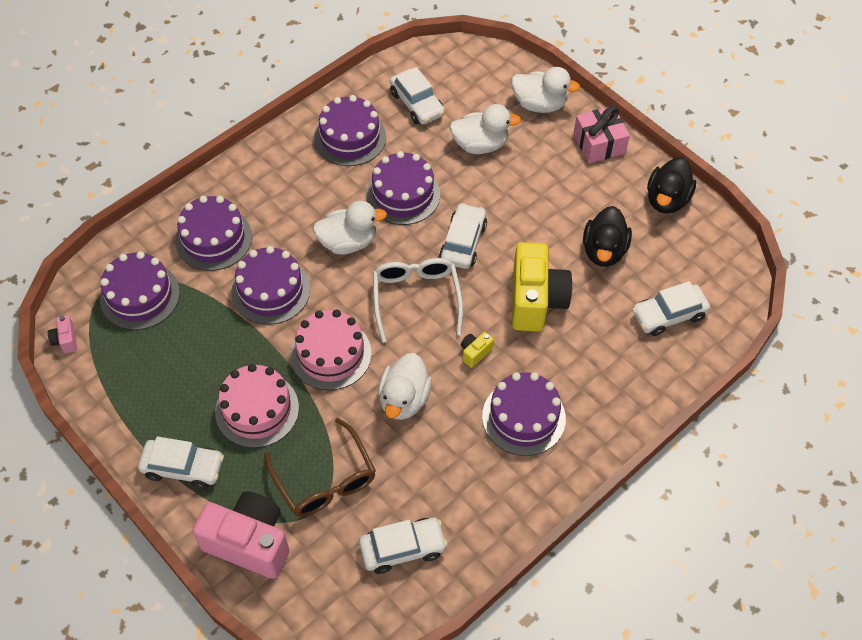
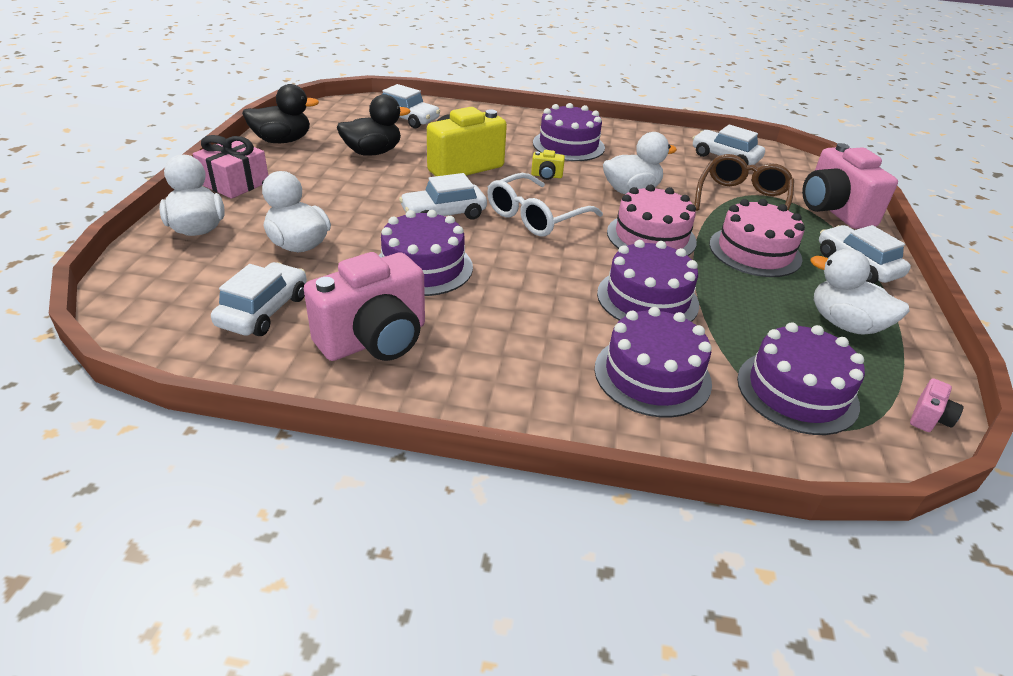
camera: 130 degrees left, 20 degrees down
(348, 242) = (527, 276): white duck -> white duck (845, 324)
(350, 137) = (375, 340): purple cake -> pink camera

